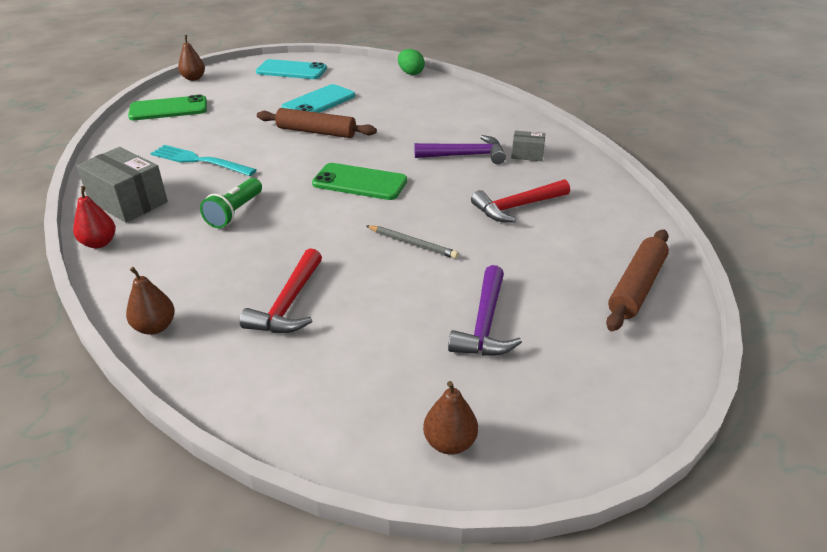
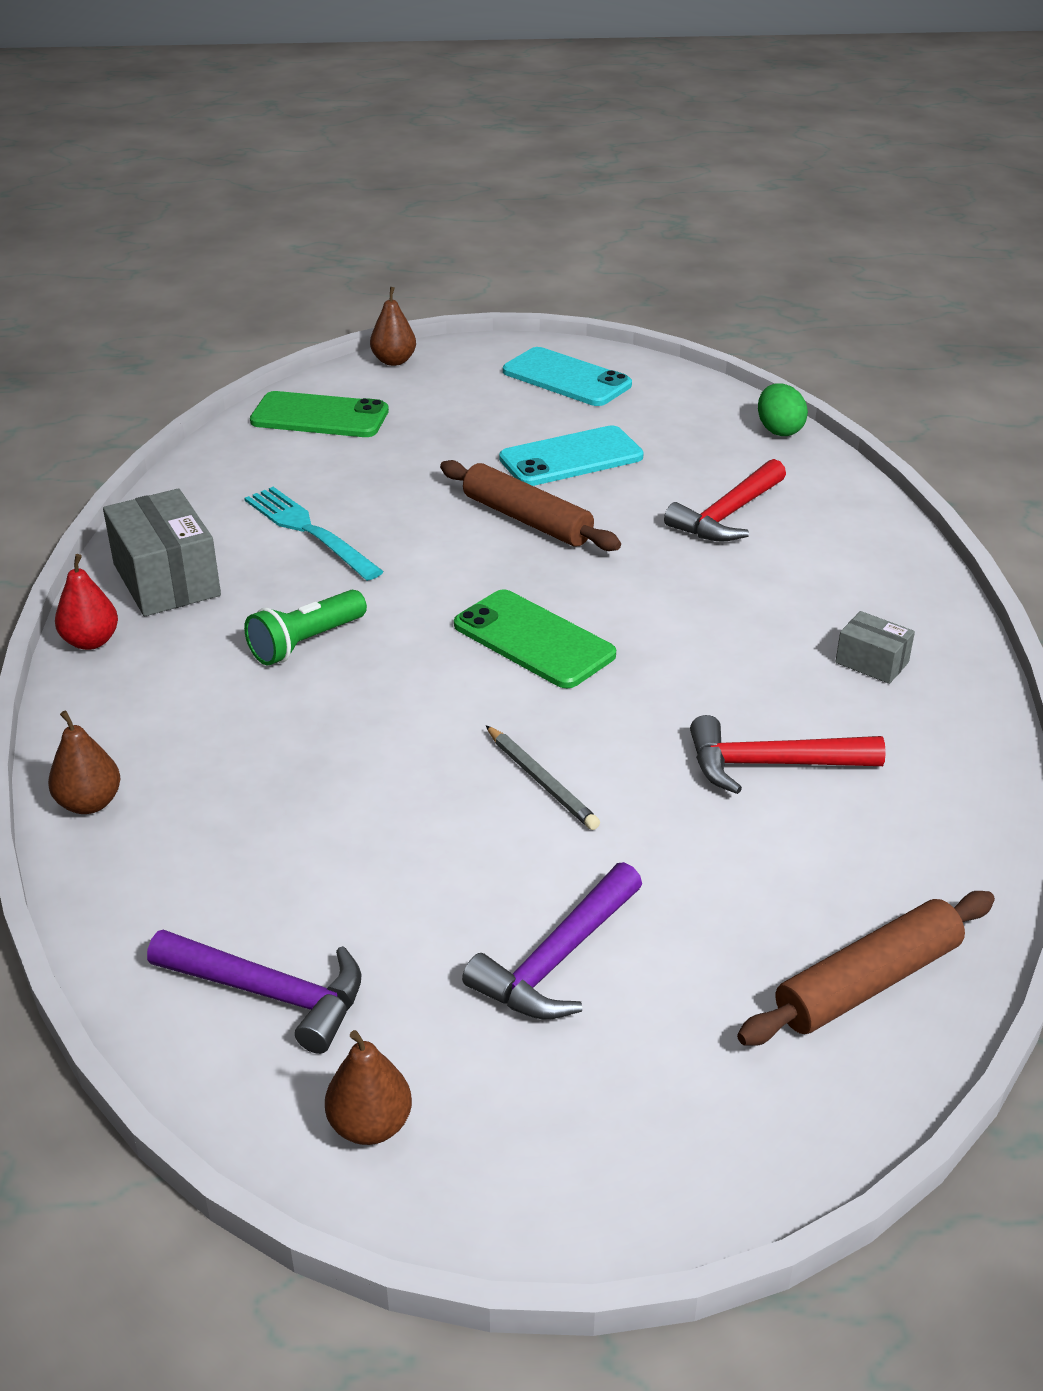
camera: 25 degrees right, 0 degrees up
(288, 304) = (287, 826): red hammer -> red hammer (727, 515)
(465, 155) = (755, 634): purple hammer -> purple hammer (270, 994)

